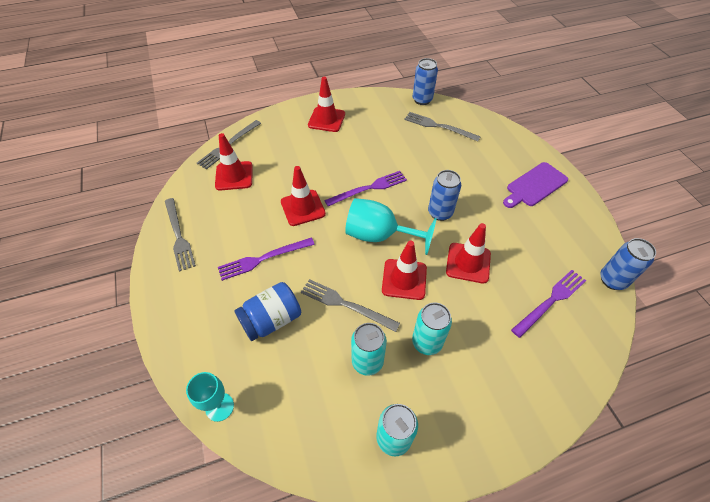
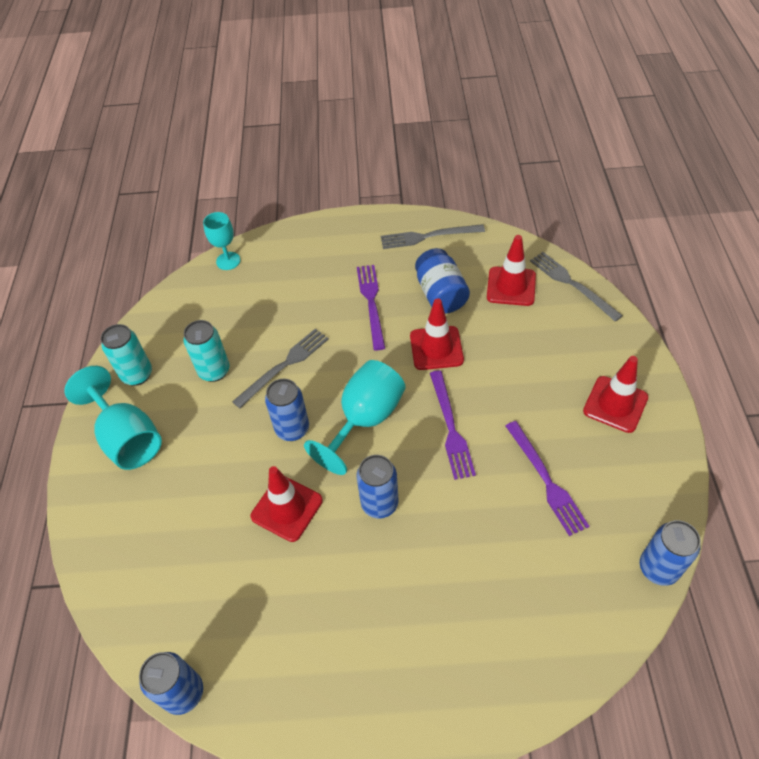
camera: 110 degrees right, 0 degrees up
(271, 320) = (294, 302): blue jar -> blue jar (441, 294)
(404, 279) = (292, 429): red traffic cone -> blue can
(427, 342) = (208, 428): turquoise can -> none
(438, 126) = (574, 570): grey fork -> none
(463, 411) = (127, 438): none -> turquoise goblet
(535, 186) = (391, 674): purple cutting board -> none
(550, 301) = (193, 585): purple fork -> purple fork (546, 480)

